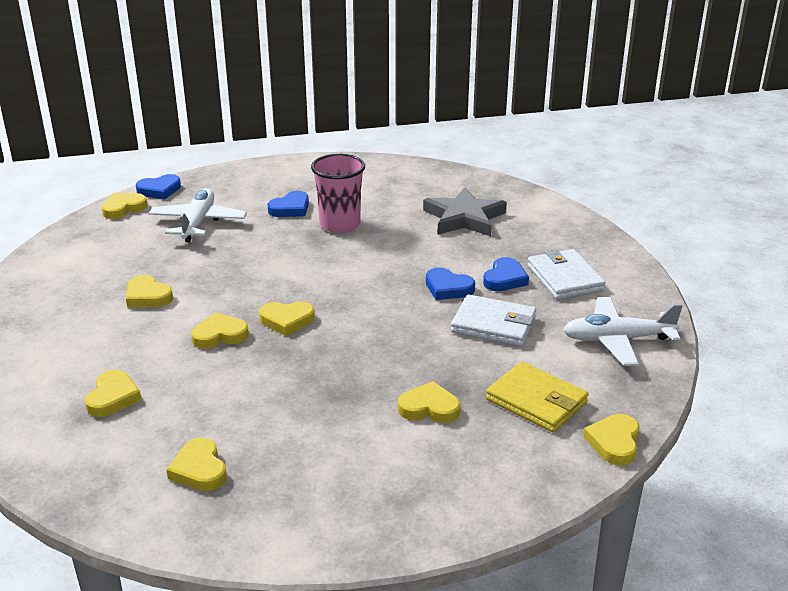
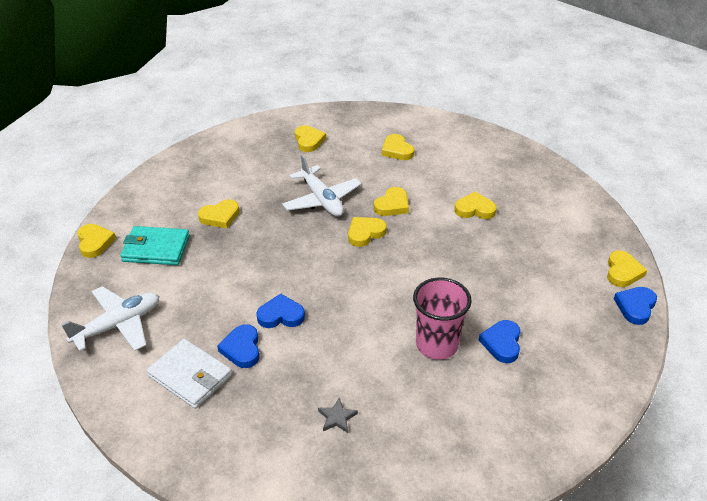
camera: 145 degrees right, 10 degrees up
(198, 223) = (545, 286): white plane -> white plane (321, 200)
(199, 469) = (309, 141): yellow heart -> yellow heart turned 45 degrees clockwise
(464, 218) = (337, 417): grey star -> grey star, size x0.42
(493, 325) = (221, 296): white wallet -> none
(536, 401) = (156, 249): yellow wallet -> turquoise wallet

